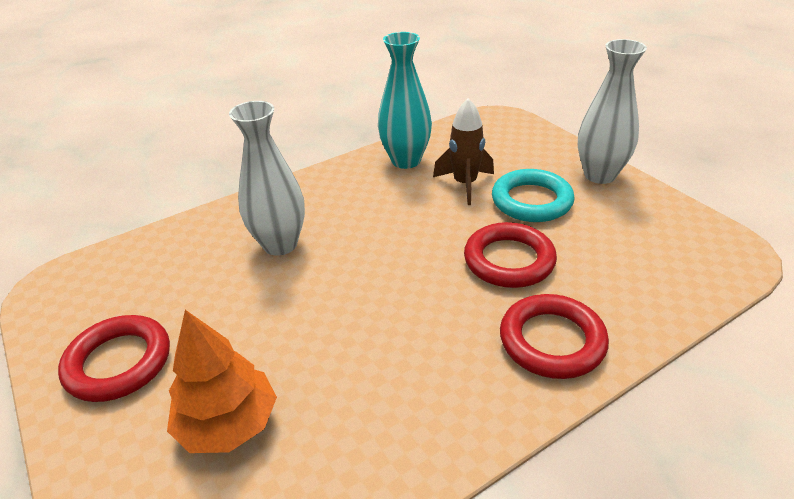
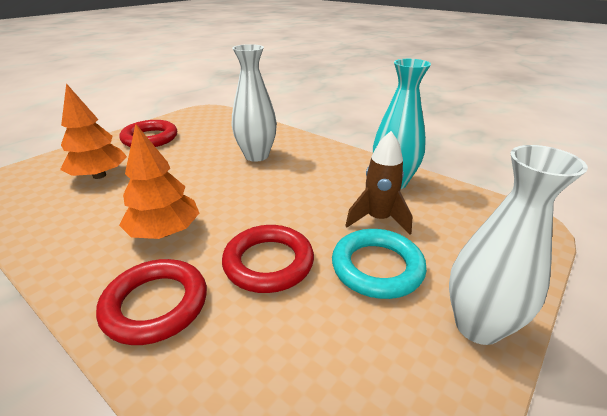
camera: 70 degrees right, 5 degrees down
(429, 336) = (165, 232): none -> orange tree

